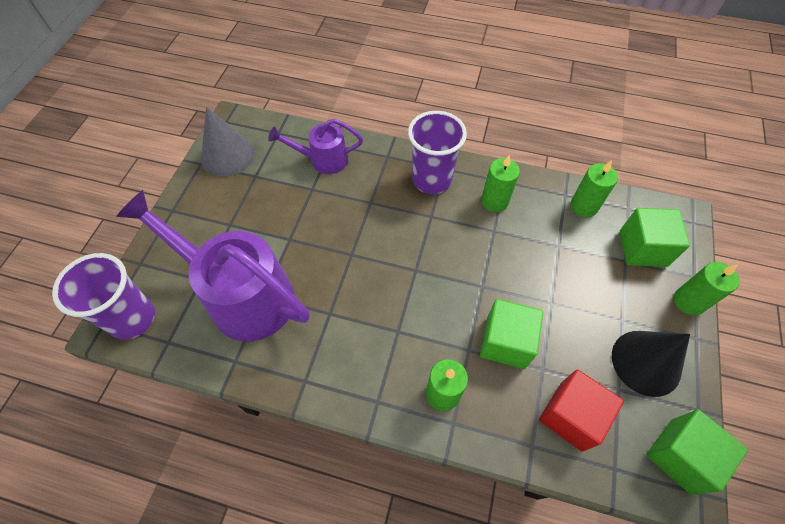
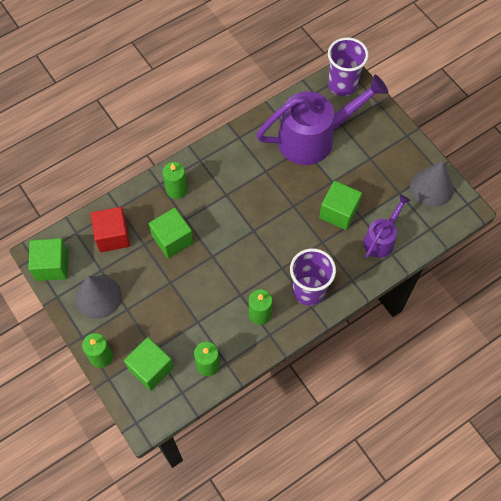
camera: 130 degrees right, 5 degrees up
(323, 210) = (338, 212): none -> green cube
(646, 362) = (98, 297): black cone -> grey cone

